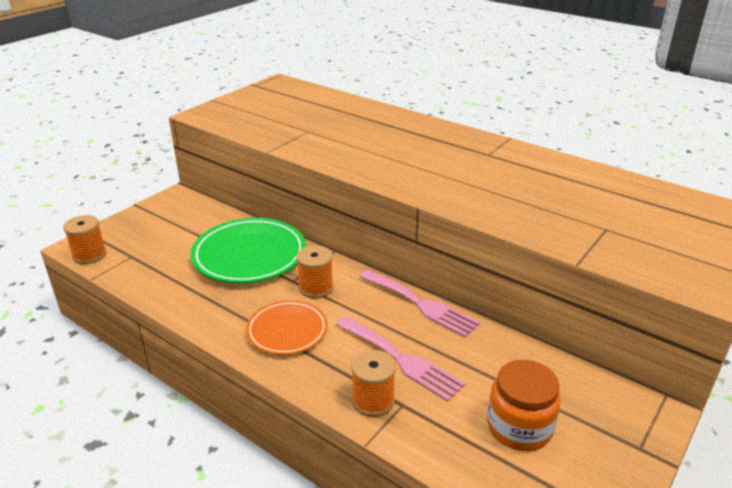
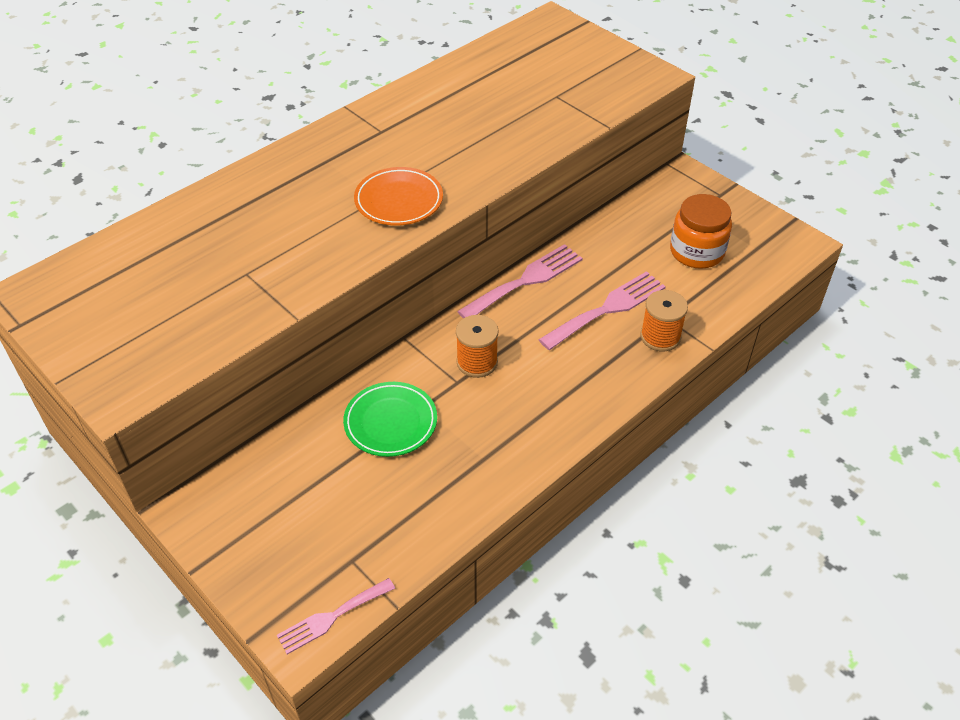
camera: 80 degrees left, 15 degrees up
(89, 255) = (332, 617): orange spool -> pink fork
(249, 255) = (390, 422): green plate -> green plate, size x0.62
(287, 331) = (550, 393): orange plate -> orange plate (399, 201)

